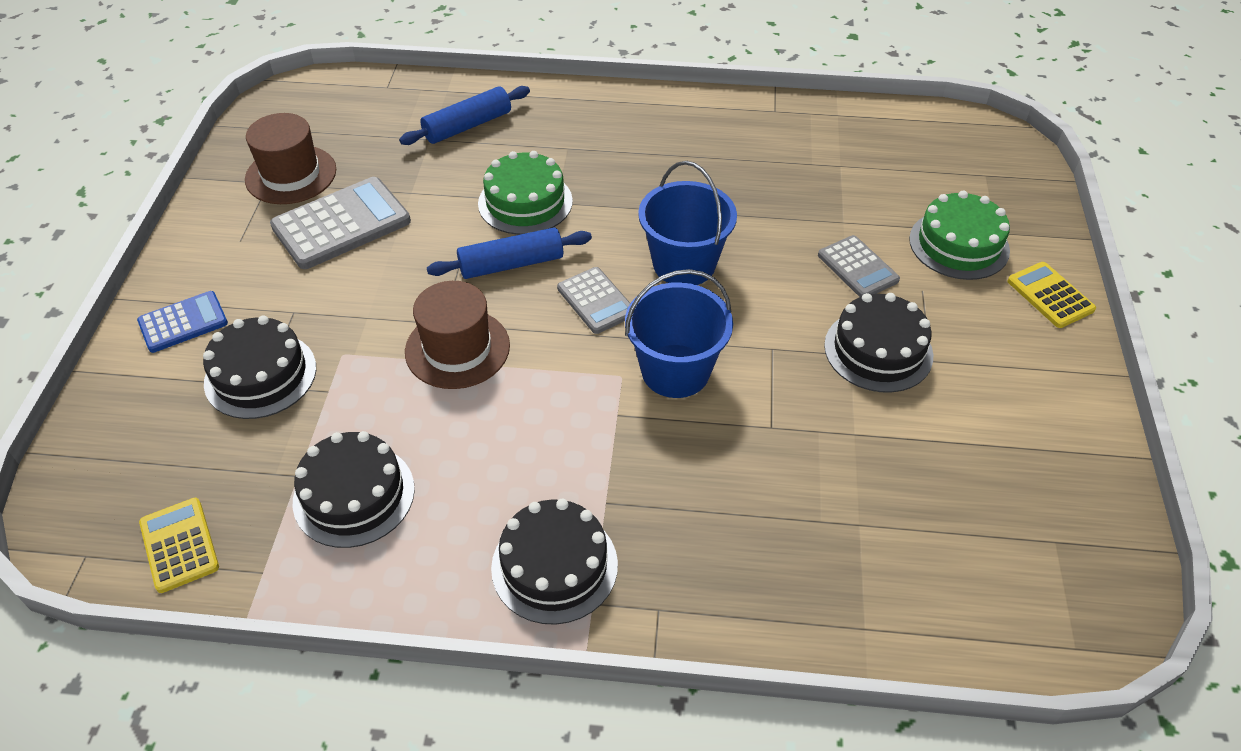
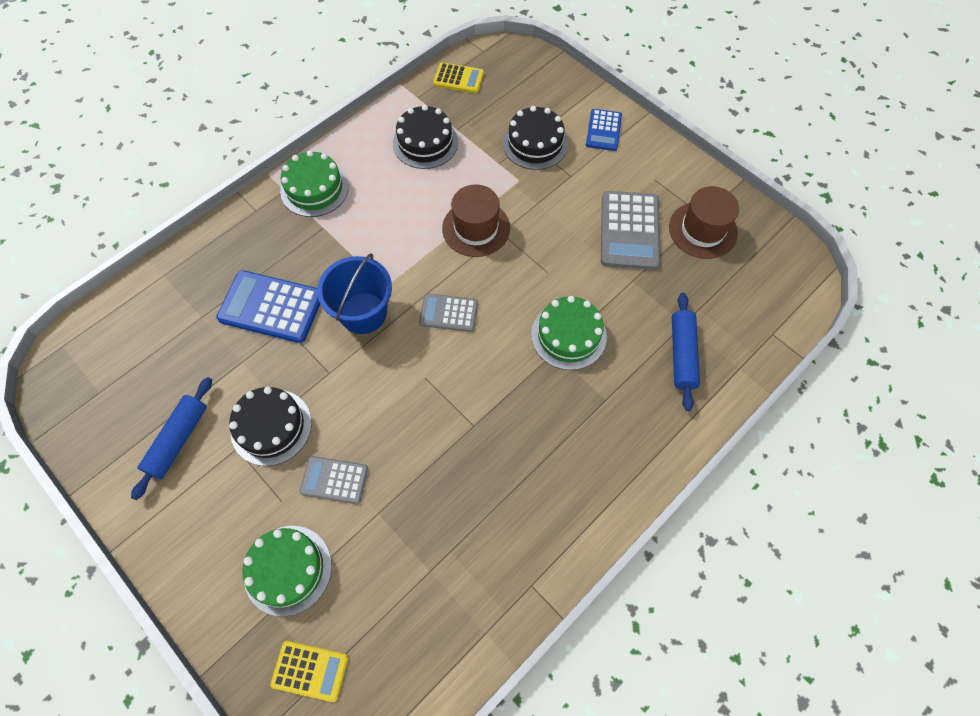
camera: 130 degrees right, 15 degrees up
(511, 264) = (518, 292): blue rolling pin -> blue rolling pin (178, 440)
(554, 566) = (314, 189): black cake -> green cake
(684, 264) = (433, 381): blue bucket -> none
(766, 462) = (271, 307): none -> blue calculator
(1050, 295) = (196, 579): yellow calculator -> yellow calculator (310, 670)

